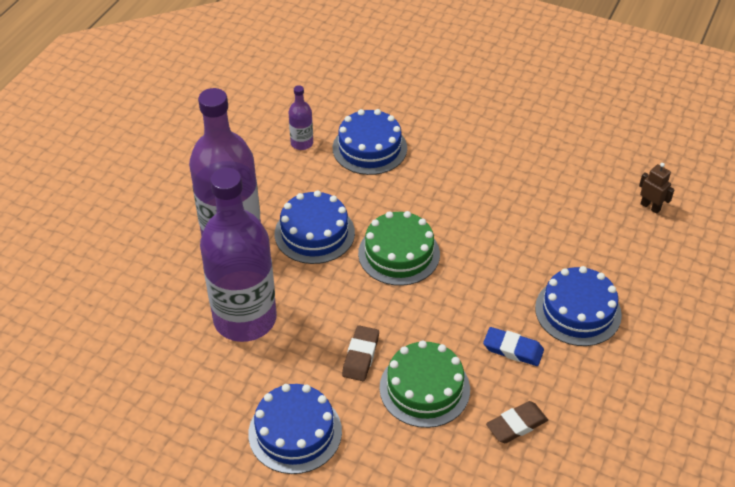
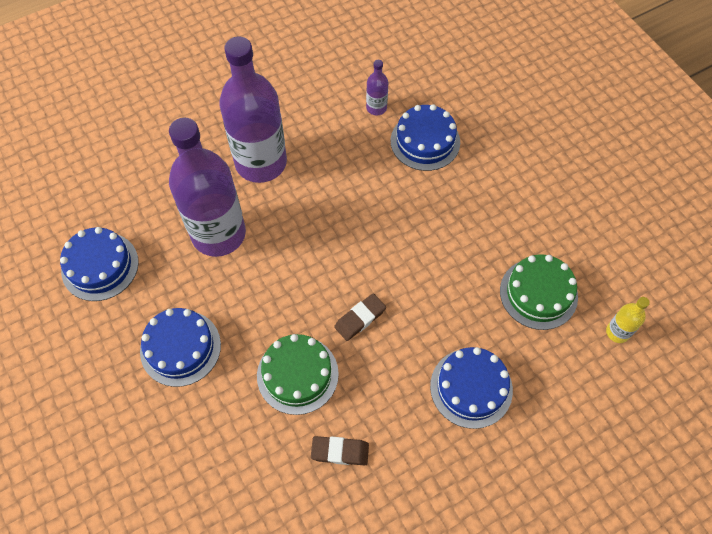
camera: 35 degrees right, 15 degrees up
(314, 233) = (323, 192): blue cake -> blue cake (100, 266)
(360, 356) = (274, 317): brown eraser -> brown eraser (360, 318)
(399, 253) = (372, 248): green cake -> green cake (538, 293)
(513, 349) = (391, 386): blue eraser -> none
(650, 207) = (617, 332): brown robot -> yellow bottle

